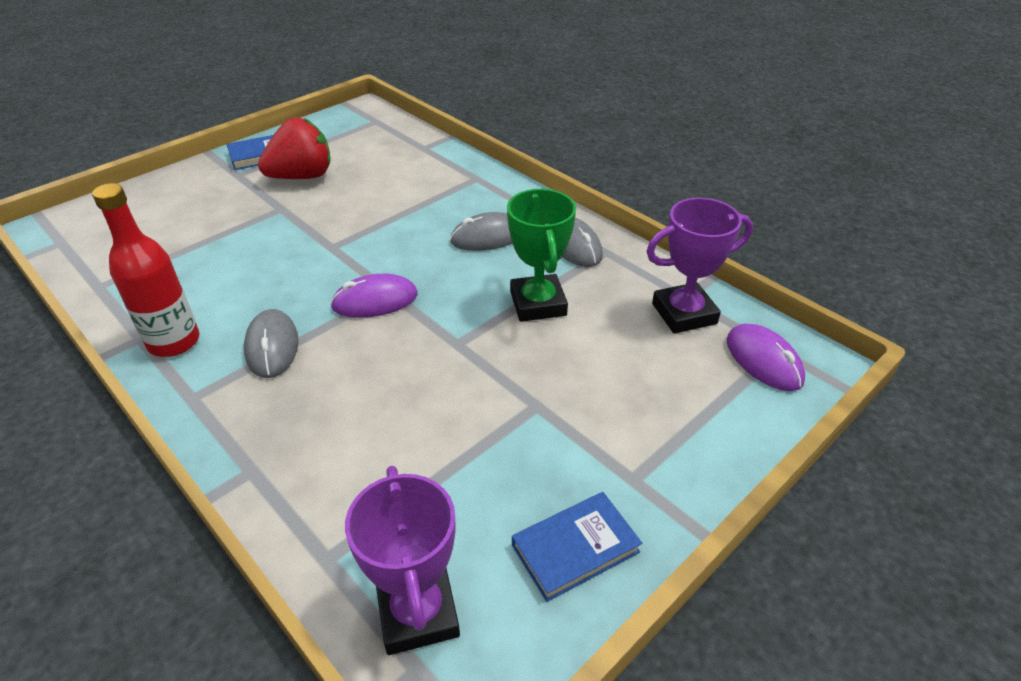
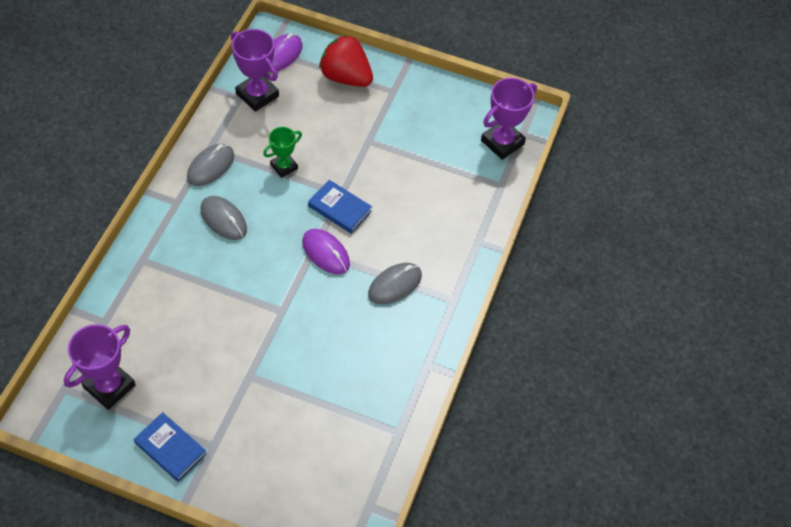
camera: 120 degrees left, 15 degrees up
(174, 342) = (420, 341): red bottle -> none
(302, 176) = (194, 390): red strawberry -> red strawberry (346, 77)
(354, 139) = (109, 386): none -> purple trophy
(538, 303) = (284, 167): green trophy -> green trophy, size x0.63
(575, 548) = (442, 101): blue book -> blue book (340, 209)

